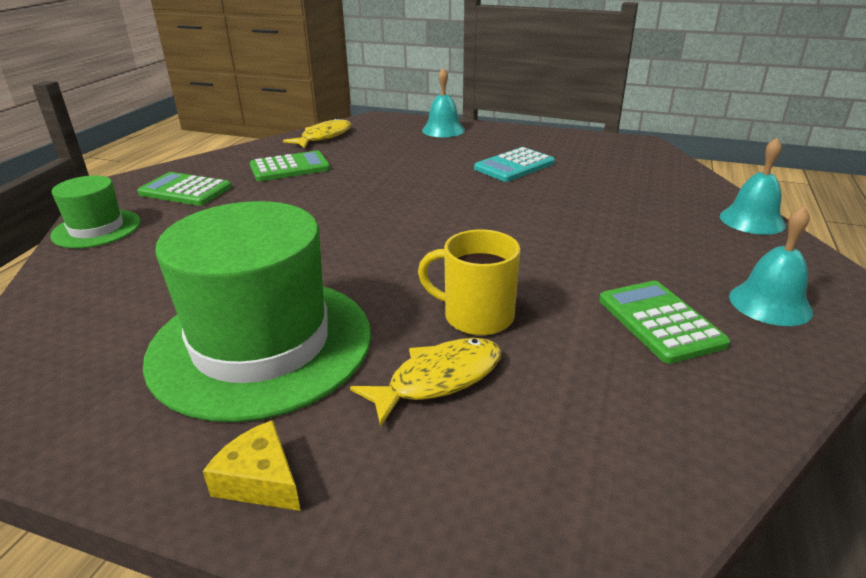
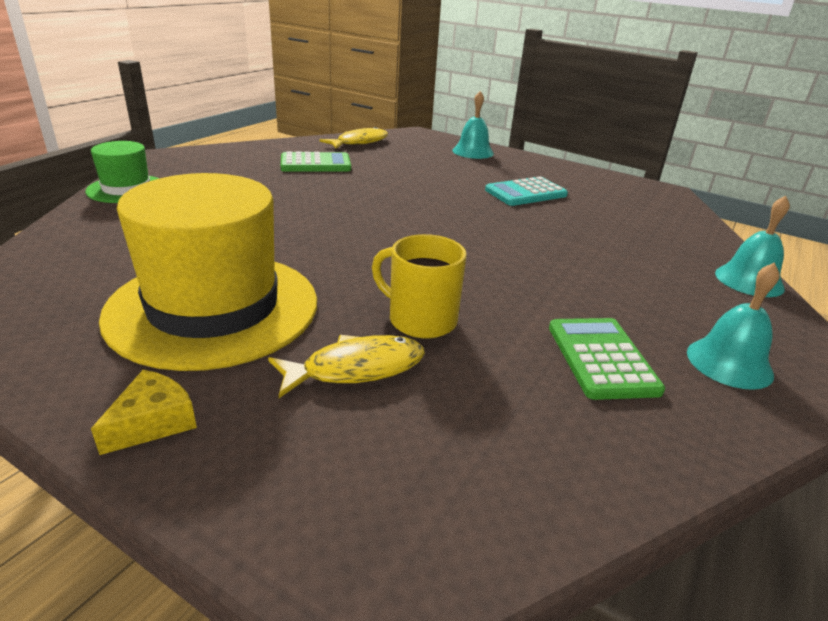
camera: 10 degrees right, 0 degrees up
(185, 190) = (215, 169): green calculator -> none
(260, 480) = (153, 422): yellow cheese -> yellow cheese turned 75 degrees clockwise
(261, 344) = (213, 307): green hat -> yellow hat

